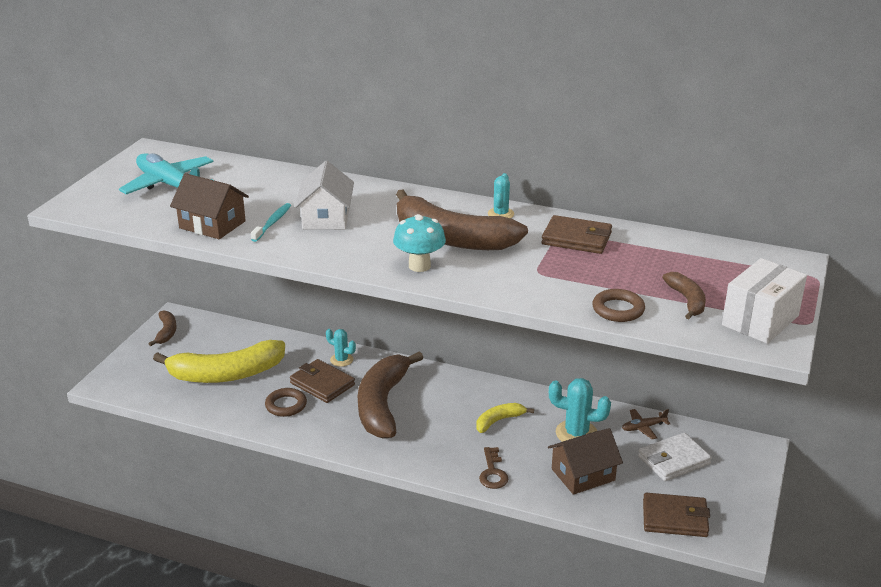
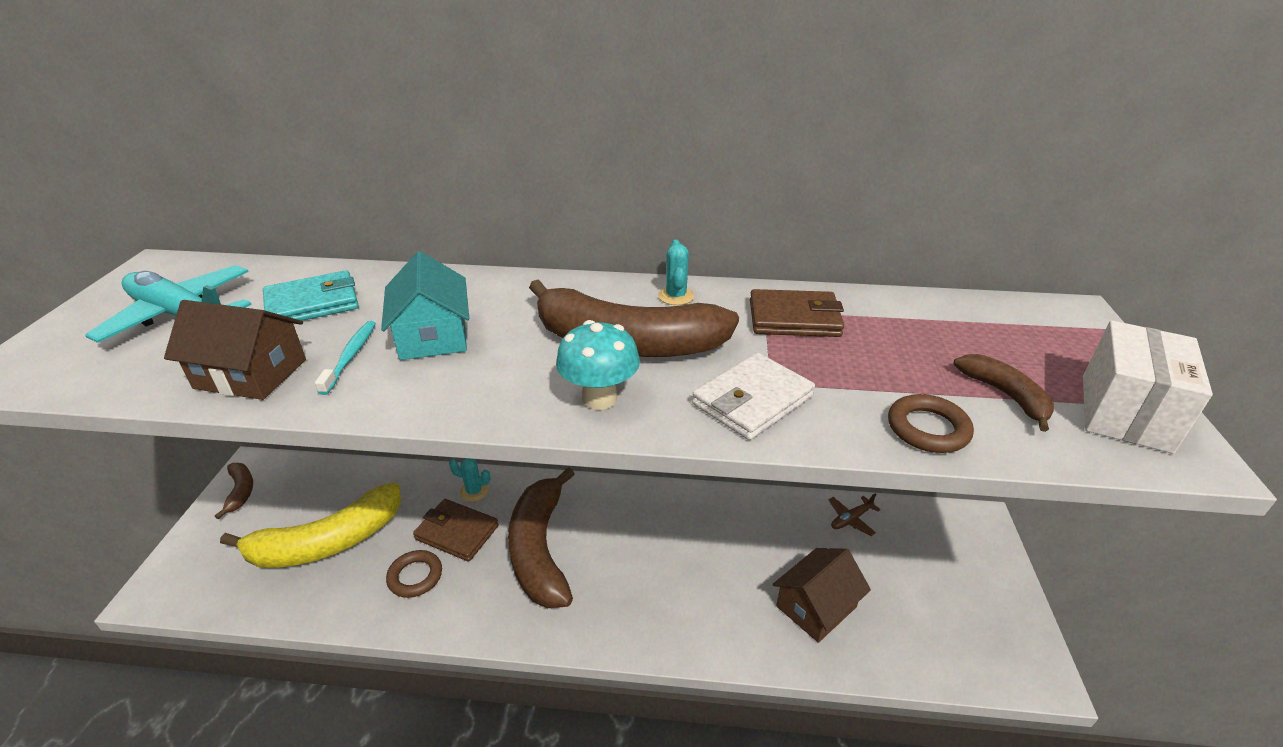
camera: 15 degrees left, 5 degrees up
(252, 188) = (312, 304): none -> turquoise wallet
(326, 217) = (433, 335): white house -> turquoise house
(492, 472) = (708, 629): brown key -> none
(499, 421) = (687, 544): yellow banana -> none
(576, 433) = (782, 544): turquoise cactus -> none
(674, 460) = (905, 559): white wallet -> white wallet (752, 400)
(675, 518) = (951, 652): brown wallet -> none

